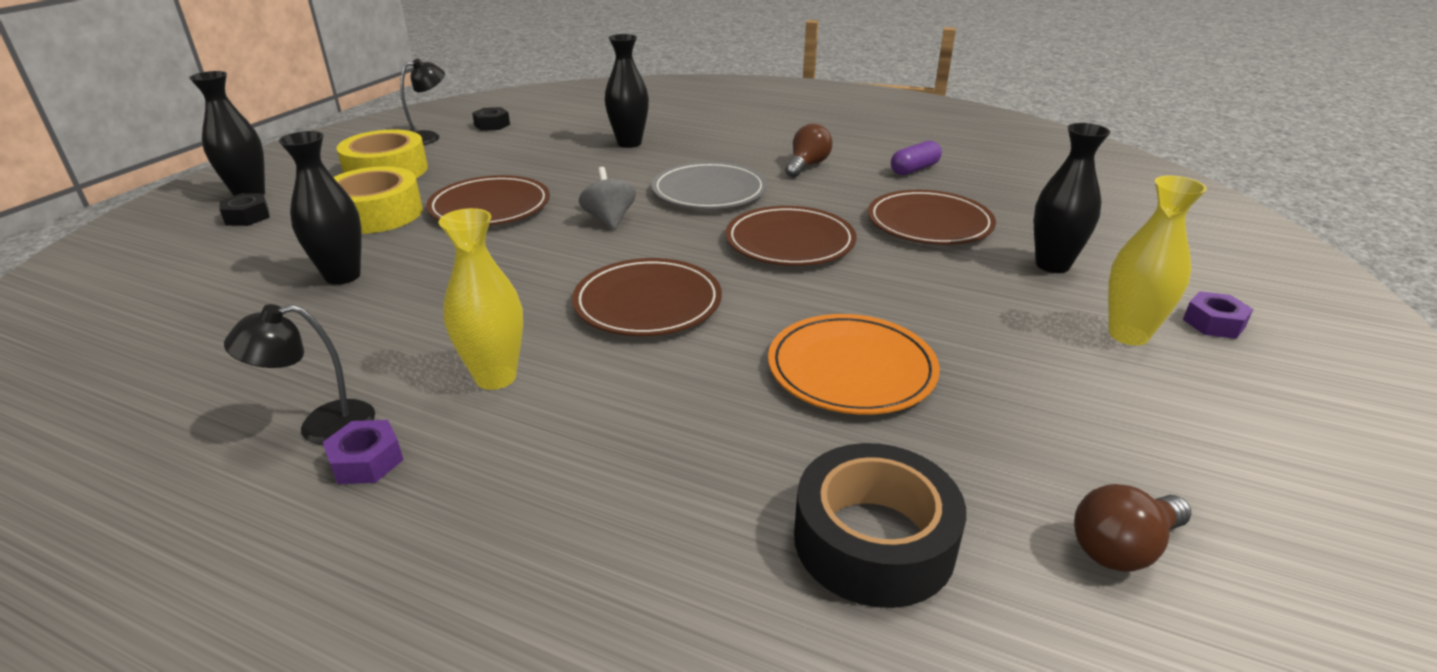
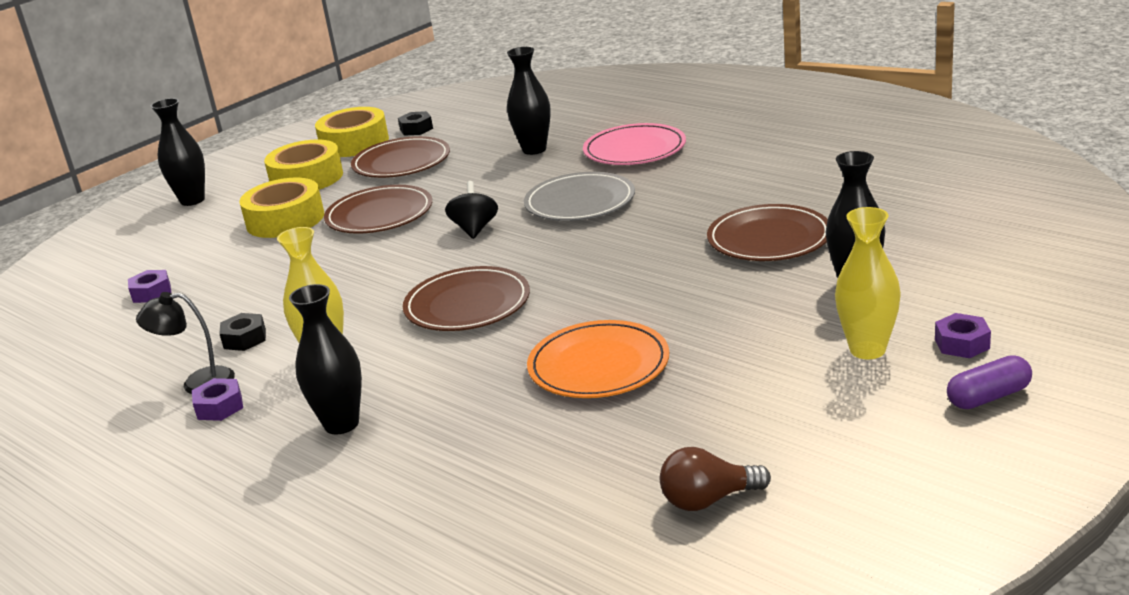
camera: 20 degrees right, 5 degrees down
(220, 304) = (151, 293): none -> purple nut
(247, 217) = (186, 221): black nut -> black nut (245, 339)
(342, 276) = (243, 274): black vase -> black vase (341, 424)
(428, 137) = (354, 143): black lamp -> yellow tape
(609, 219) = (475, 229): grey spinning top -> black spinning top
(732, 143) = (634, 150): none -> pink plate
(790, 242) = (622, 254): brown plate -> brown plate (401, 162)
(807, 166) = (693, 175): brown light bulb -> none
(874, 540) = (531, 480): black tape -> none
(914, 169) = (801, 180): purple capsule -> purple capsule (988, 397)

